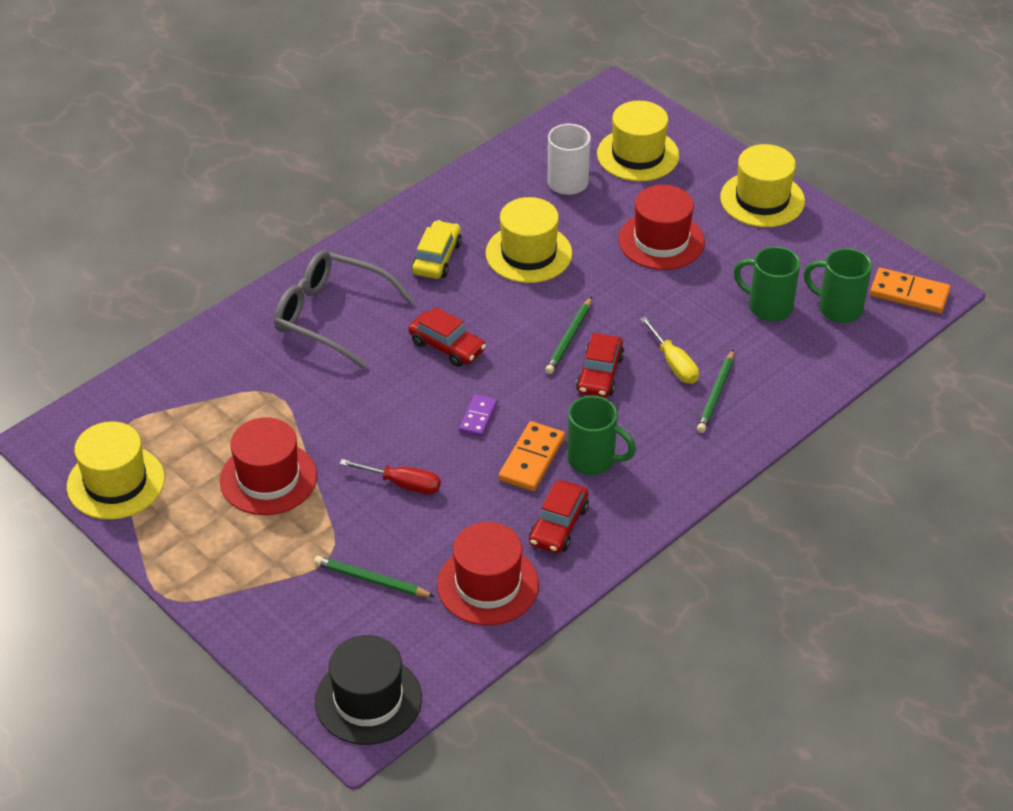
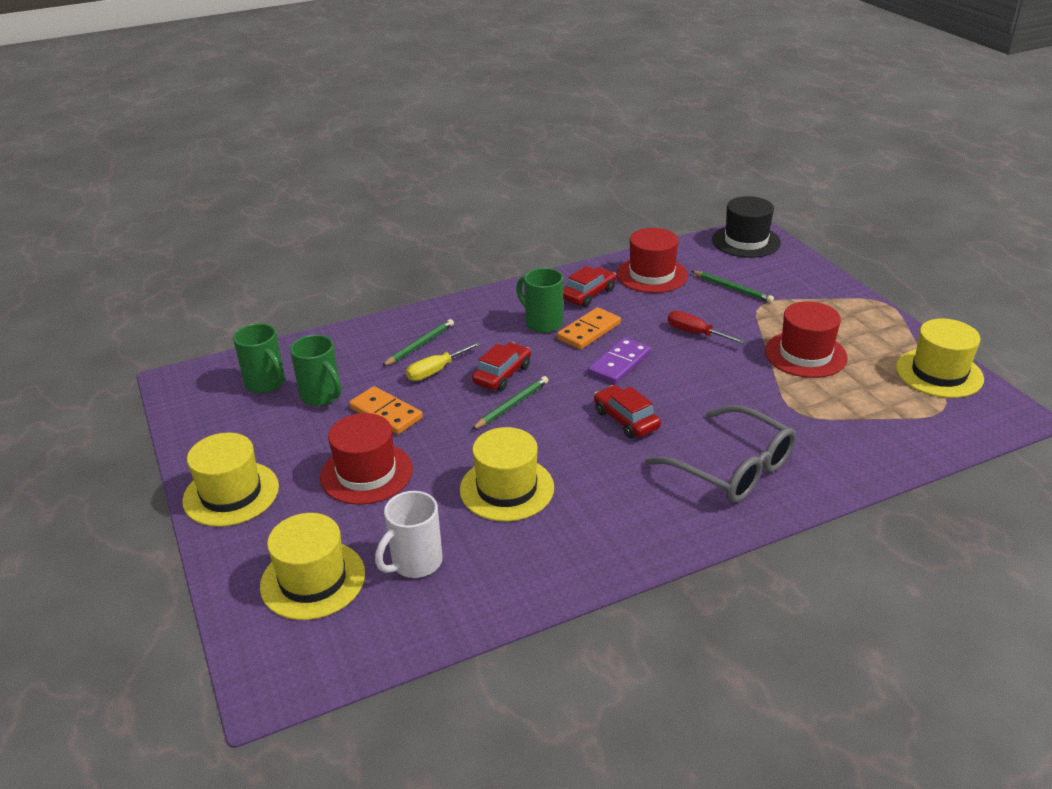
camera: 160 degrees left, 10 degrees down
(437, 258) = (605, 504): yellow car -> none
(478, 417) = (619, 363): purple domino -> purple domino, size x1.57
(673, 363) = (436, 371): yellow screwdriver -> yellow screwdriver turned 120 degrees counterclockwise
(909, 294) = (197, 383): orange domino -> orange domino (386, 413)

